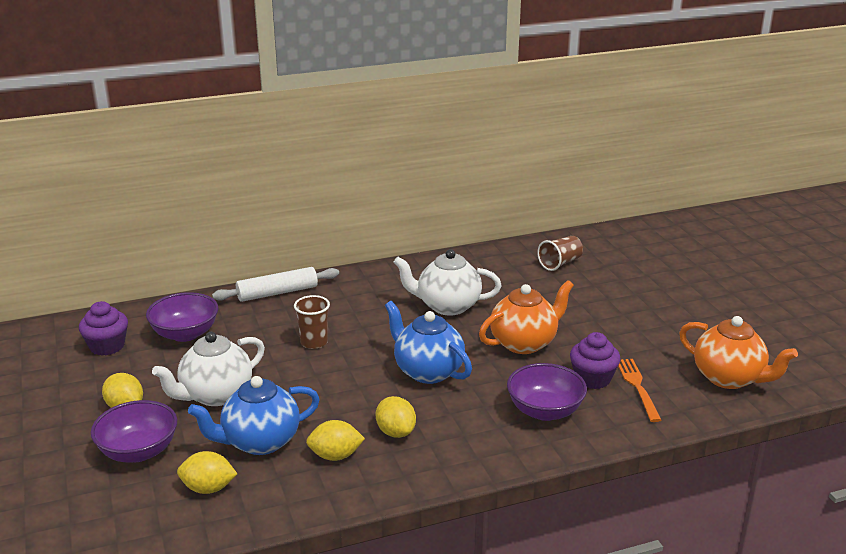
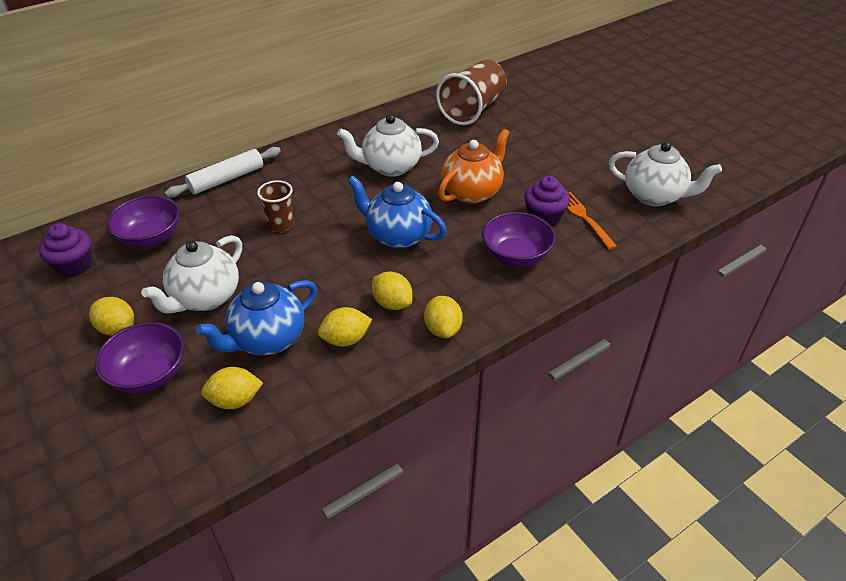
camera: 15 degrees left, 15 degrees up
(437, 465) = (443, 329): none -> yellow lemon
(560, 263) = (473, 109): brown cup -> brown cup, size x1.83
(729, 378) = (655, 196): orange teapot -> white teapot

